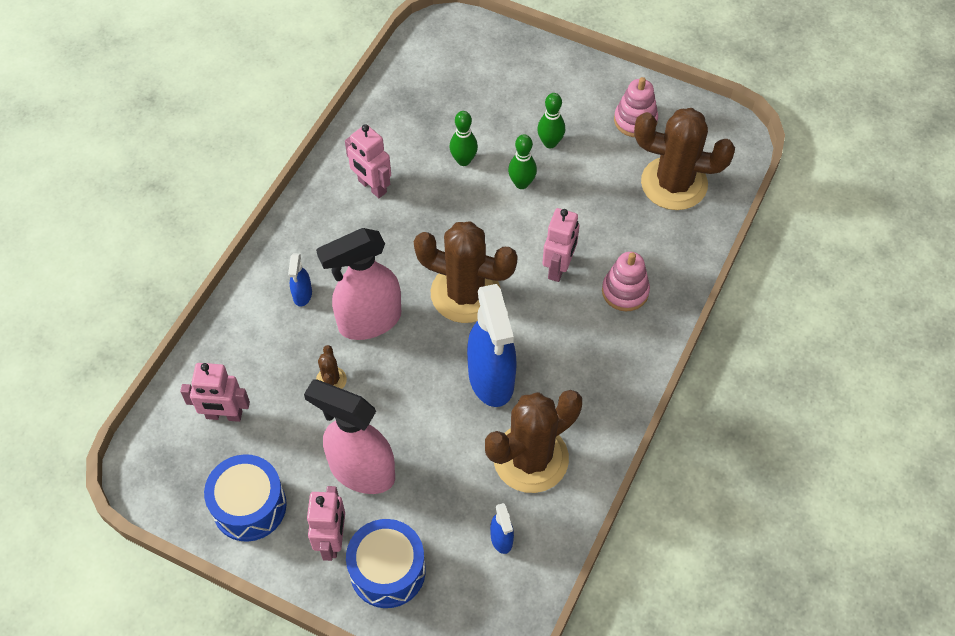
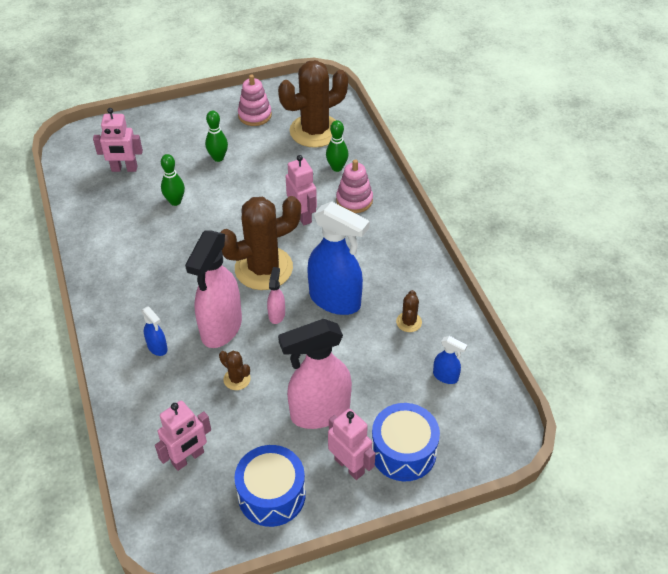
camera: 45 degrees left, 10 degrees down
(372, 186) = (131, 255): pink robot -> pink robot (124, 169)
(427, 348) = (277, 314): none -> pink spray bottle
(521, 183) = (227, 189): green bowling pin -> green bowling pin (337, 168)
(530, 458) = (409, 322): brown cactus -> brown cactus, size x0.42

